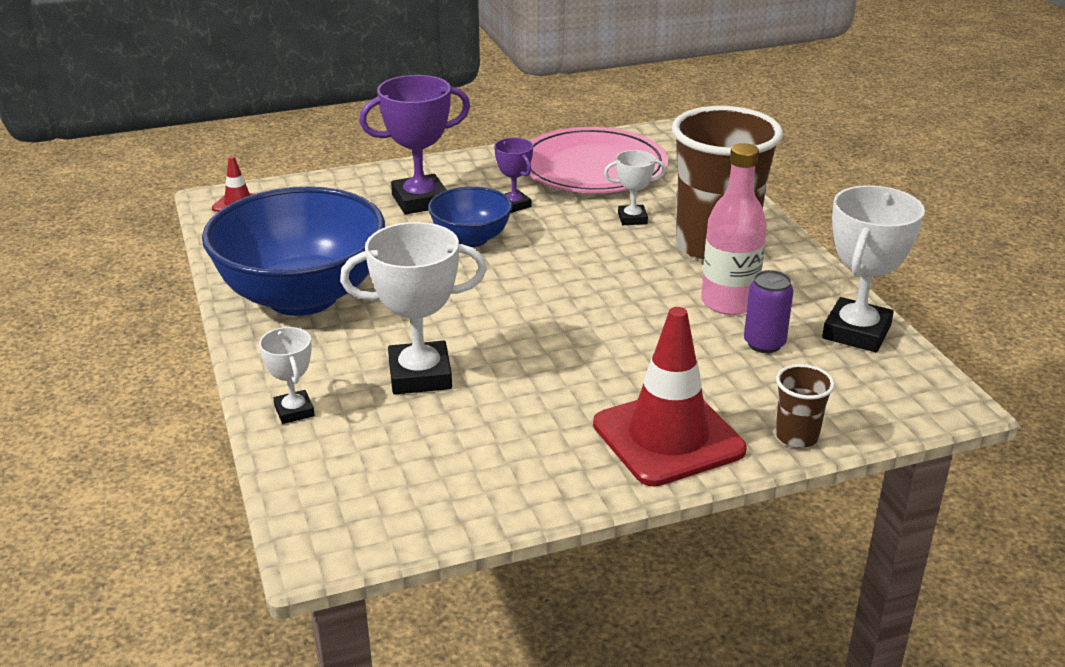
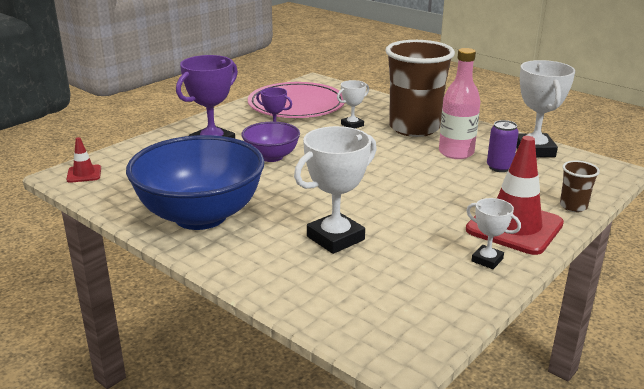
camera: 30 degrees left, 5 degrees down
(294, 411) = (280, 284): white trophy -> white trophy (487, 260)
(471, 239) = (271, 157): blue bowl -> purple bowl

